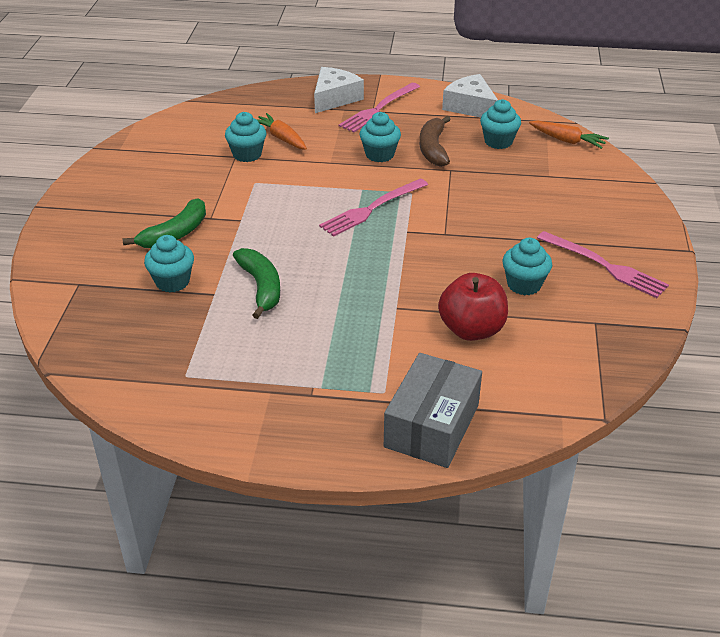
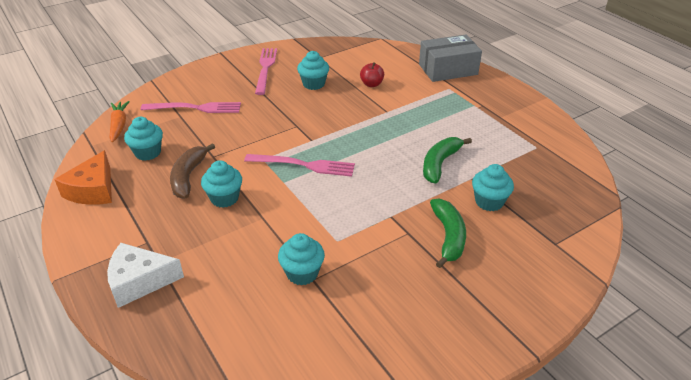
camera: 130 degrees left, 0 degrees up
(175, 234) = (448, 237): green banana -> green banana turned 90 degrees clockwise
(281, 138) = (252, 269): orange carrot -> none
(378, 109) = (141, 239): pink fork -> pink fork (195, 108)
(433, 149) = (188, 177): brown banana -> brown banana turned 135 degrees clockwise
(470, 106) = (93, 190): white cheese -> orange cheese
(471, 330) = (371, 84): red apple -> red apple, size x0.58

